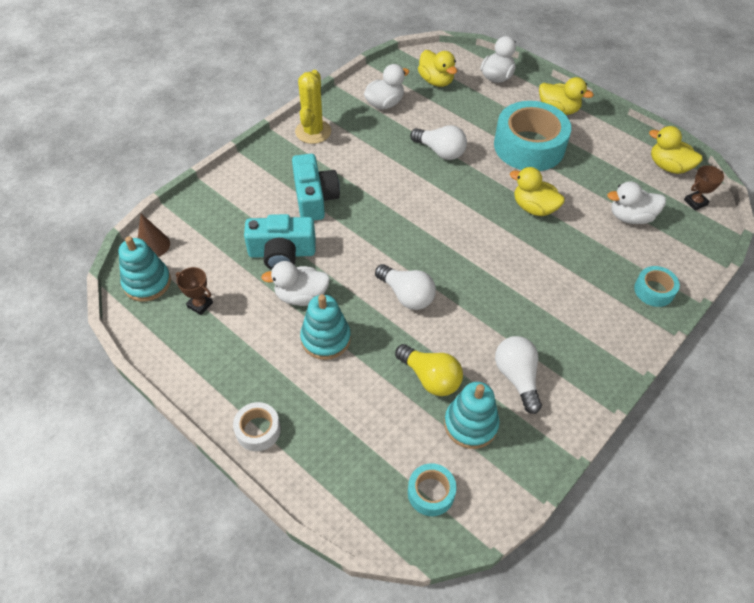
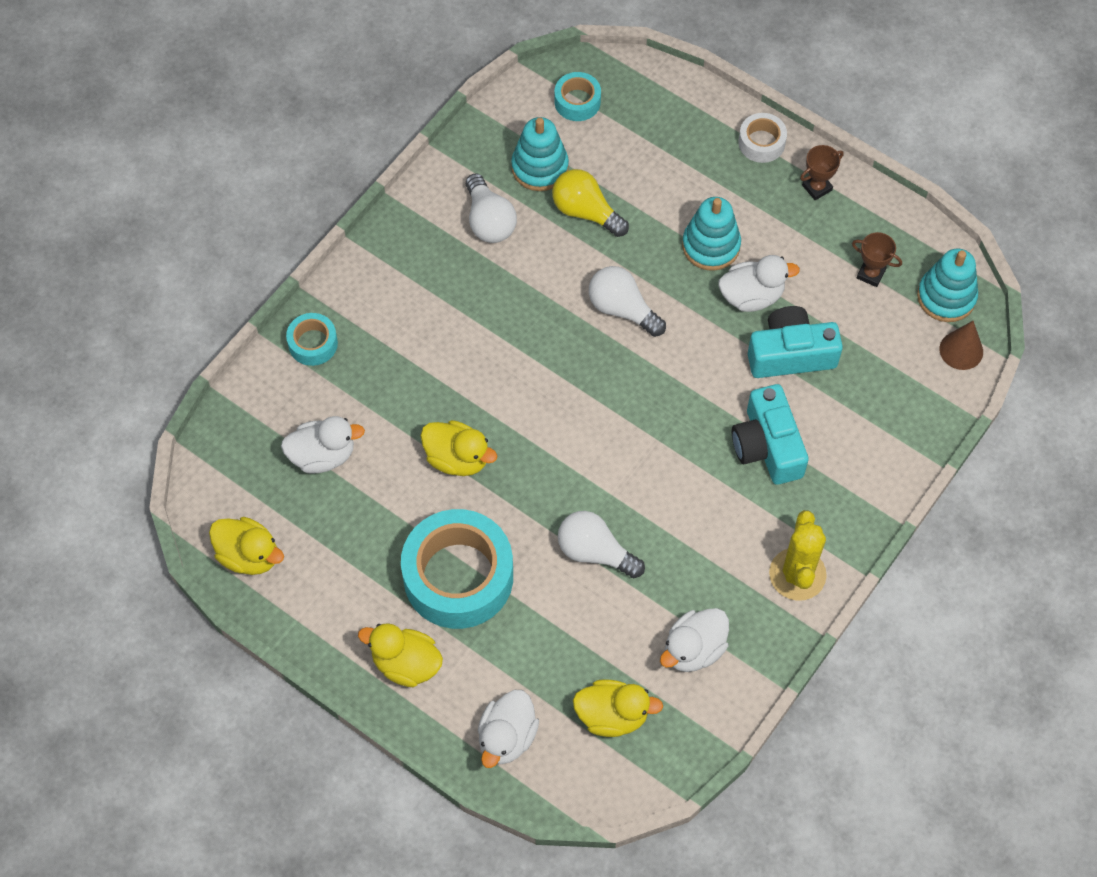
camera: 175 degrees right, 10 degrees up
(436, 81) = (612, 715): yellow duck -> yellow duck turned 135 degrees clockwise
(695, 202) = (225, 490): brown trophy -> brown trophy (817, 187)

